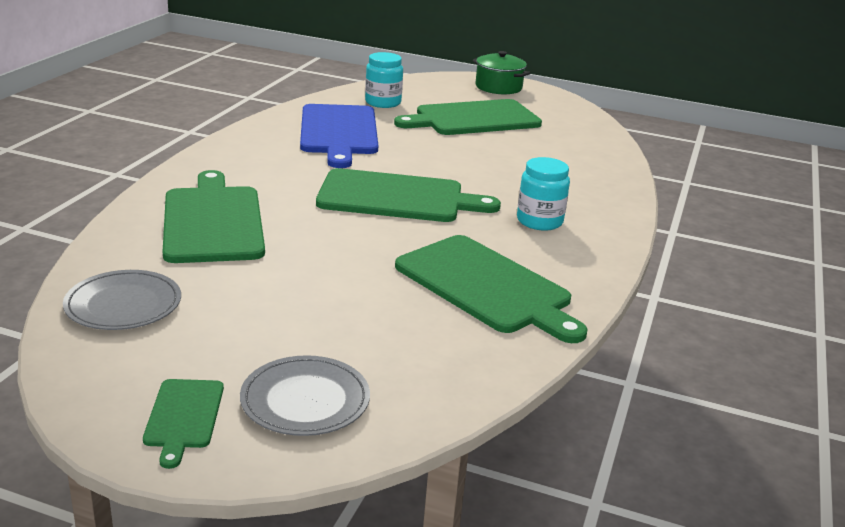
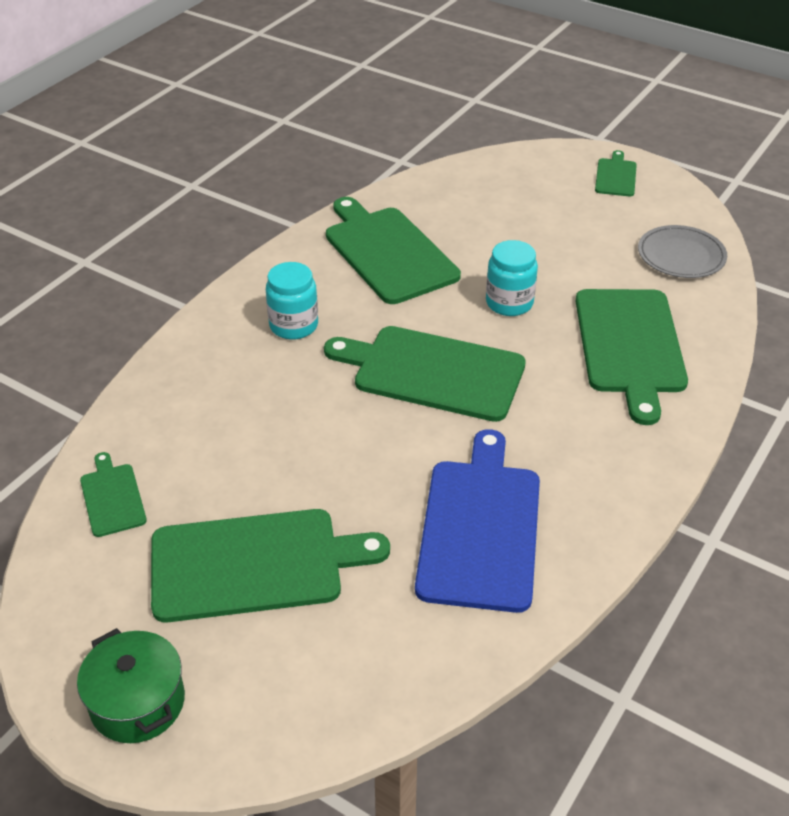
camera: 165 degrees left, 15 degrees up
(305, 400) = (543, 179): grey plate -> none
(383, 102) = (388, 634): turquoise jar -> turquoise jar (509, 303)
(584, 137) = (112, 497): none -> green cutting board

